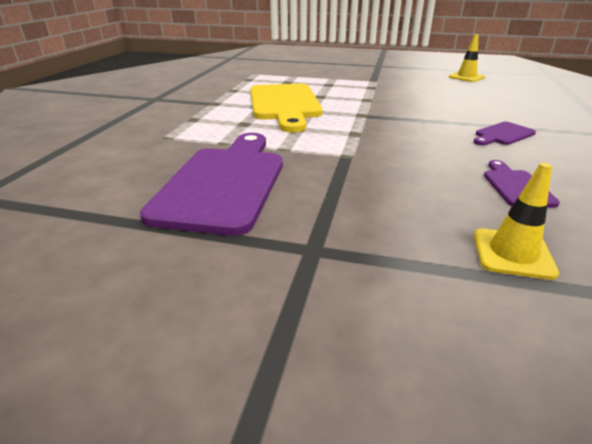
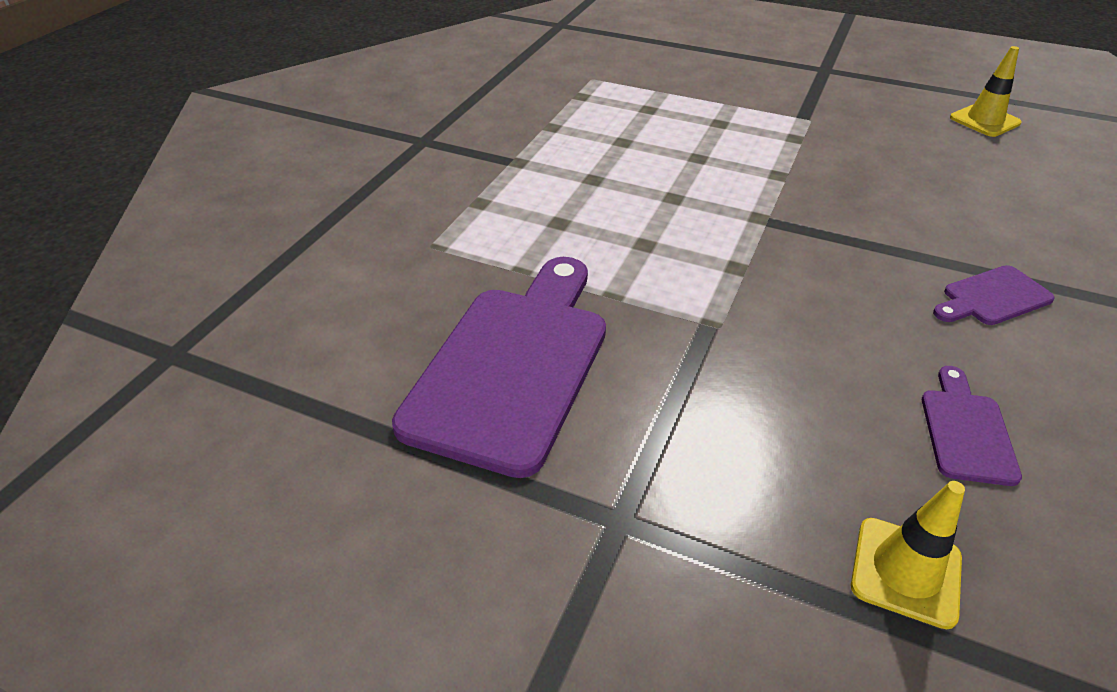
camera: 10 degrees right, 10 degrees up
(284, 104) = (633, 176): yellow cutting board -> none

